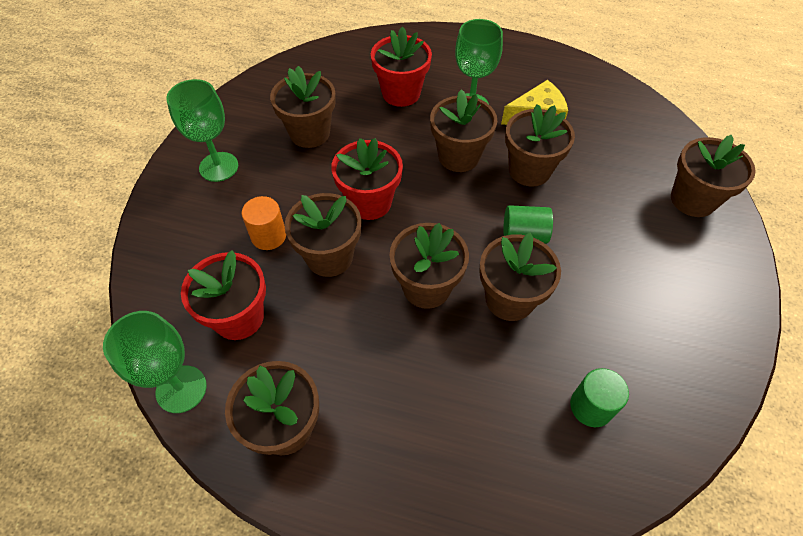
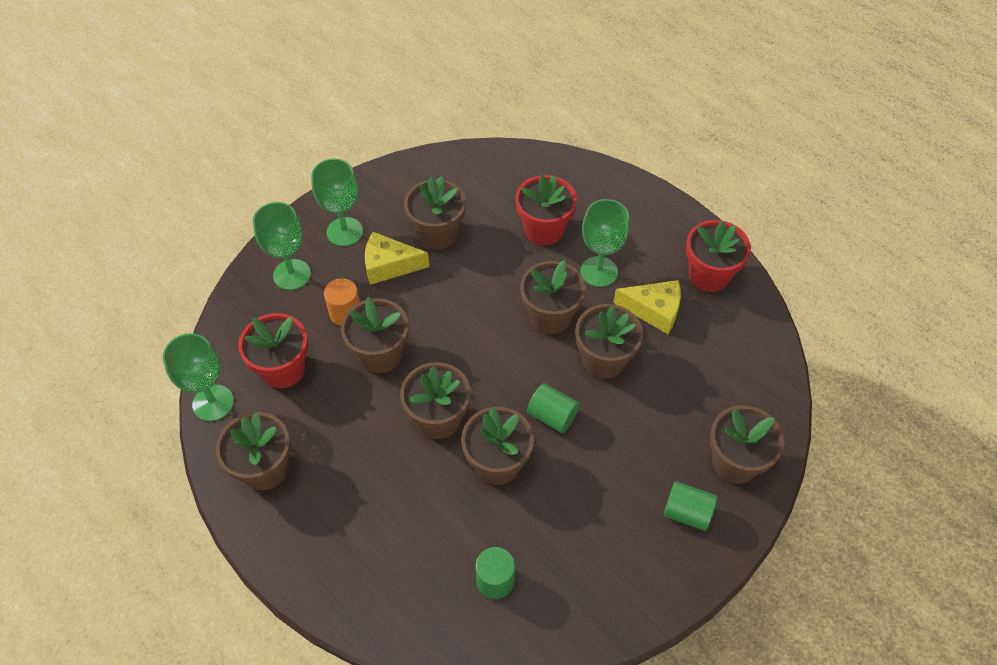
camera: 30 degrees right, 0 degrees up
(189, 226) = (292, 274): none -> green goblet
(283, 177) = (389, 265): none -> yellow cheese
(369, 202) = (444, 322): red flower pot -> red flower pot (709, 275)
(693, 257) = (687, 512): none -> green cylinder

